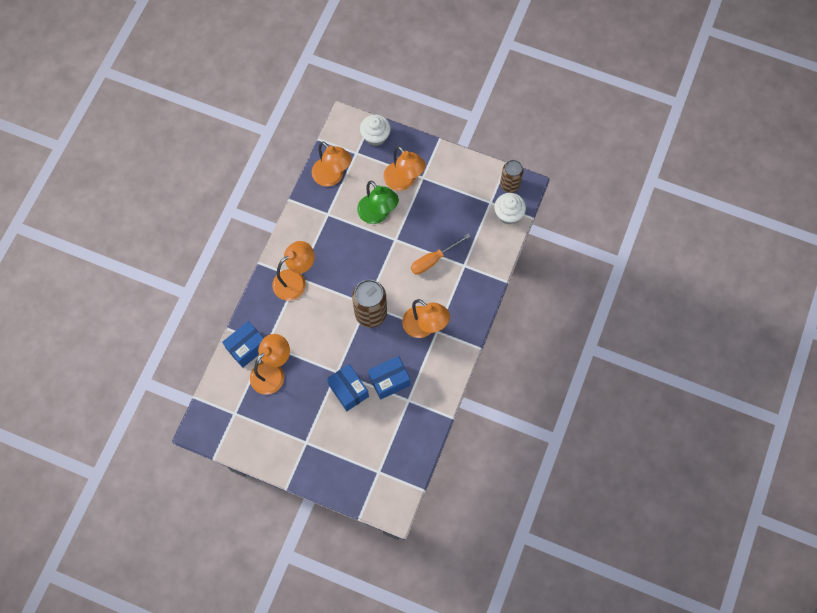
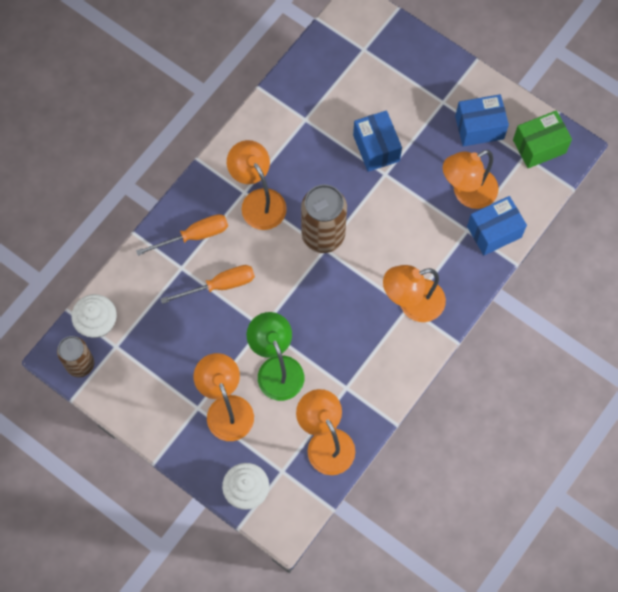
camera: 165 degrees left, 0 degrees up
(224, 424) = (539, 146): none -> green box
(389, 381) = (322, 147): blue box -> blue box (479, 127)
(462, 290) = (194, 236): none -> orange screwdriver

